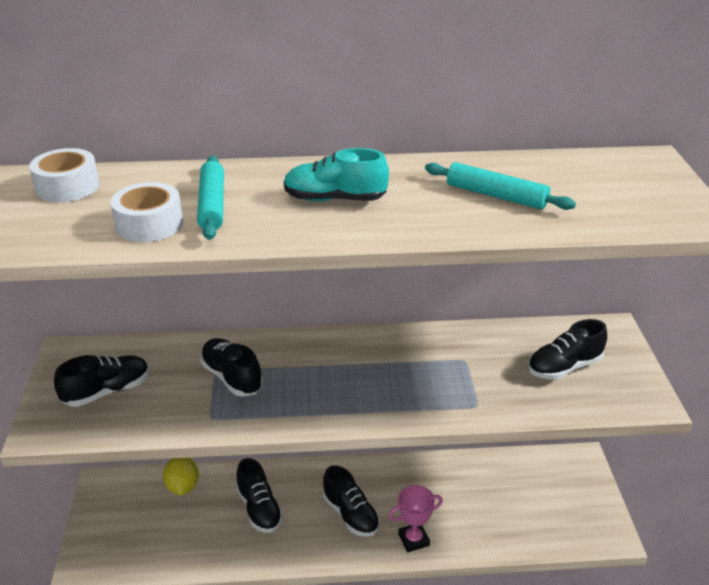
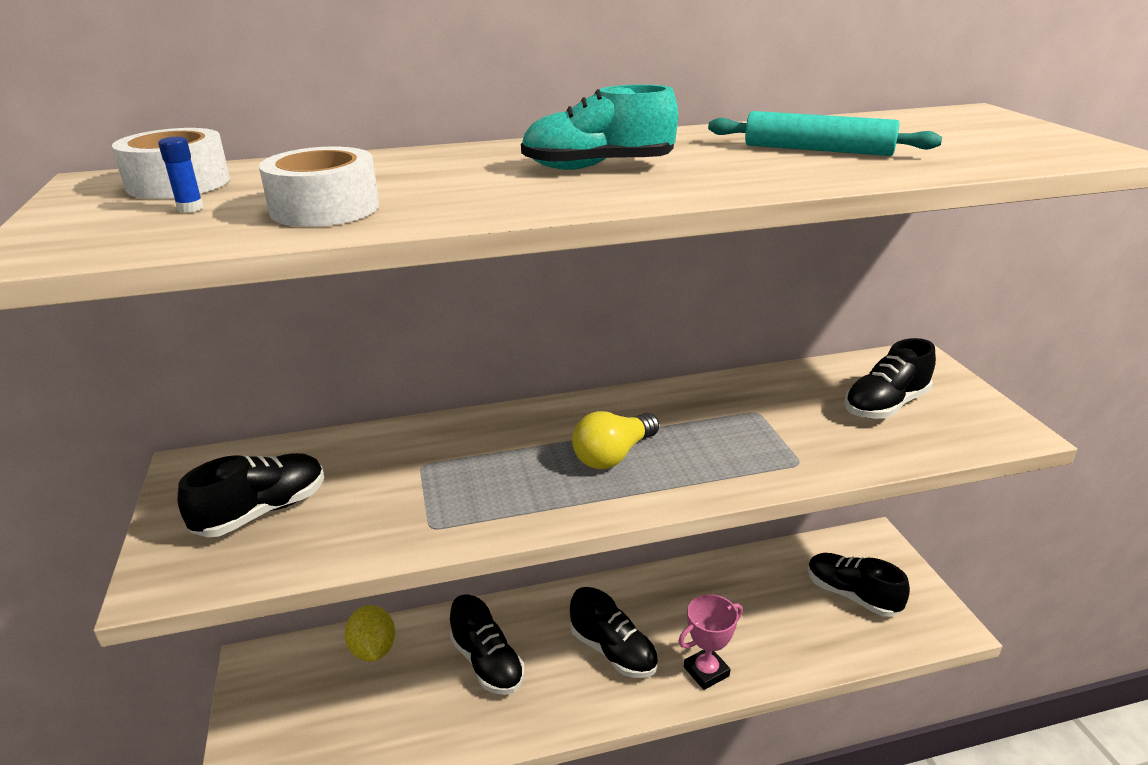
camera: 10 degrees left, 5 degrees down
(71, 214) = (190, 208): none -> blue glue stick
(212, 205) = (417, 184): turquoise rolling pin -> none
(232, 377) = (448, 470): black shoe -> black shoe (851, 595)
(347, 381) = (613, 455): none -> yellow light bulb

